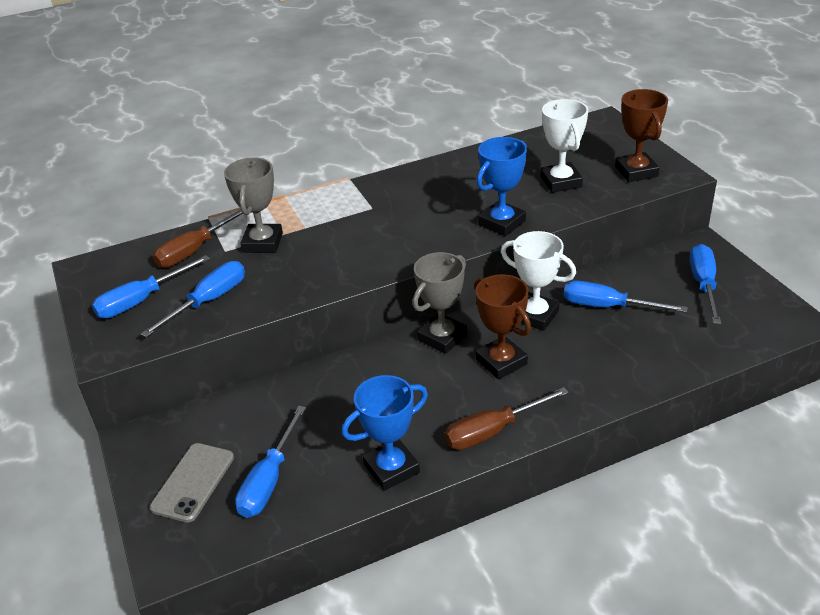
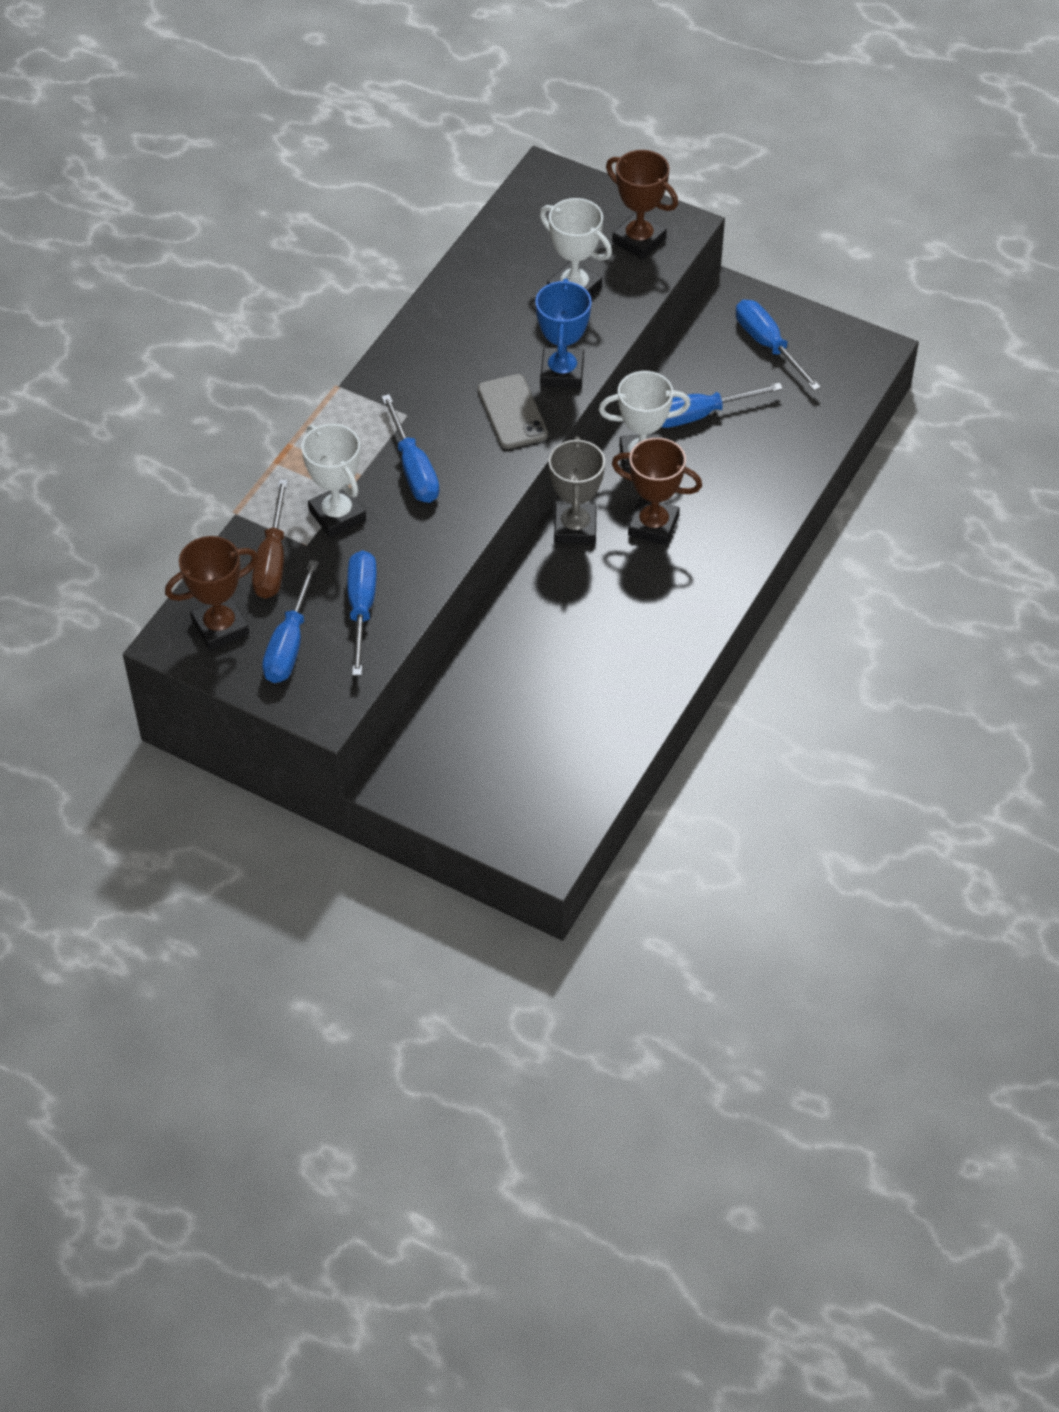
camera: 40 degrees left, 15 degrees up
(117, 273) = (220, 627): none -> brown trophy
(193, 482) = (492, 786): grey phone -> grey phone (512, 412)
(263, 243) = (337, 515): grey trophy -> white trophy
(269, 480) = (557, 746): blue screwdriver -> blue screwdriver (413, 468)
(391, 468) = (652, 678): blue trophy -> none
(493, 431) = (706, 598): brown screwdriver -> none

